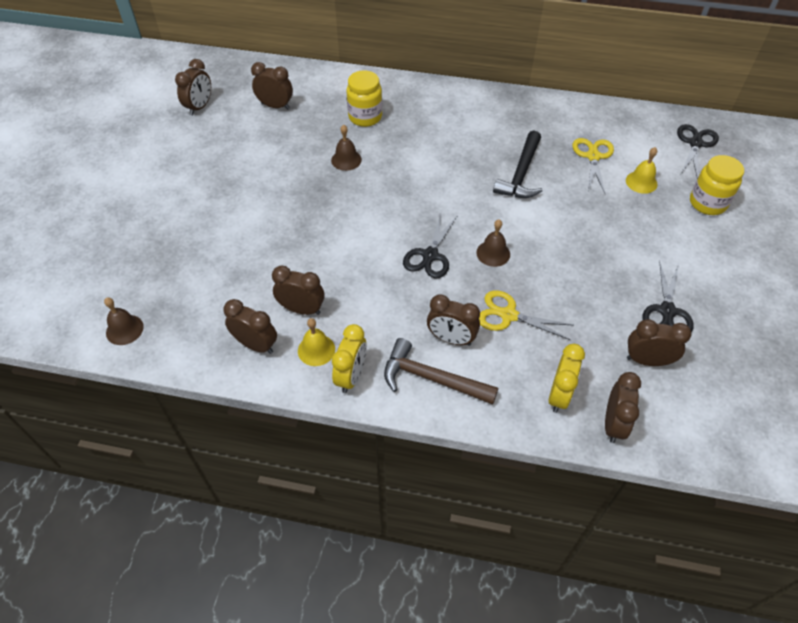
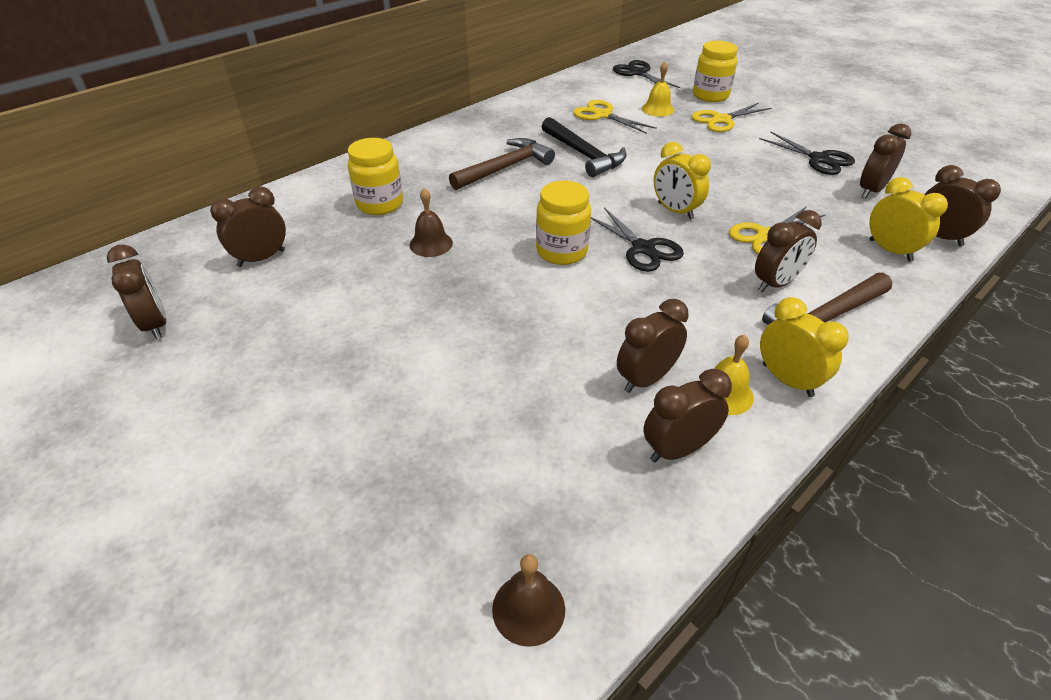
camera: 55 degrees left, 10 degrees down
(390, 219) = (561, 251): none -> yellow jar
(461, 146) = (505, 168): none -> brown hammer
(493, 253) = (675, 211): brown bell -> yellow clock
(668, 226) = (721, 120): none -> yellow scissors

